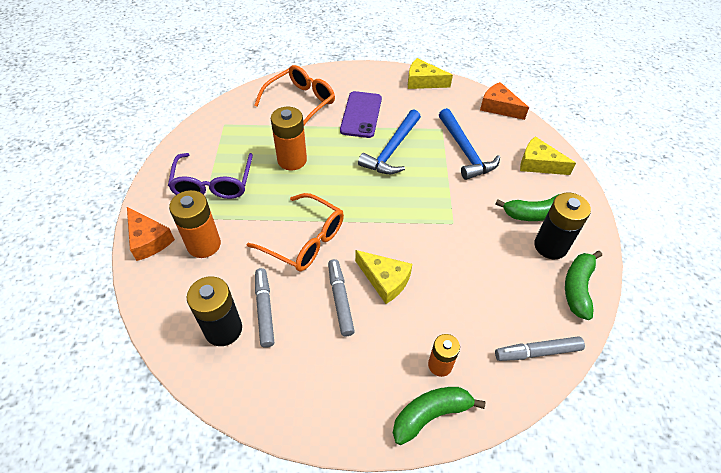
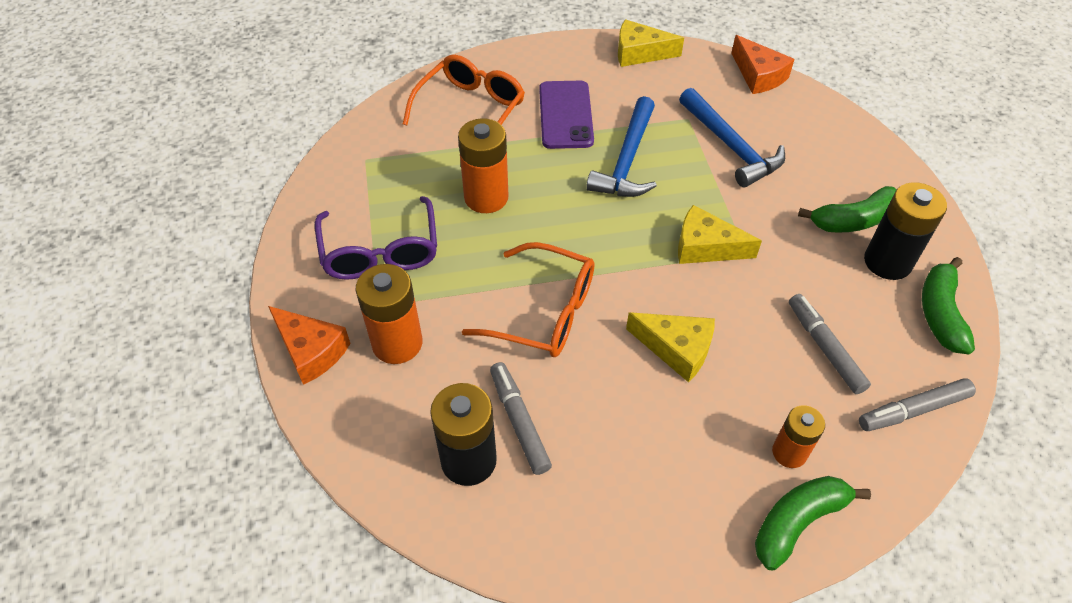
camera: 10 degrees left, 0 degrees up
(340, 300) = (623, 388): grey marker -> grey marker (824, 348)
(499, 107) = (758, 75): orange cheese -> orange cheese turned 150 degrees counterclockwise
(538, 164) = (837, 149): yellow cheese -> yellow cheese (705, 247)

